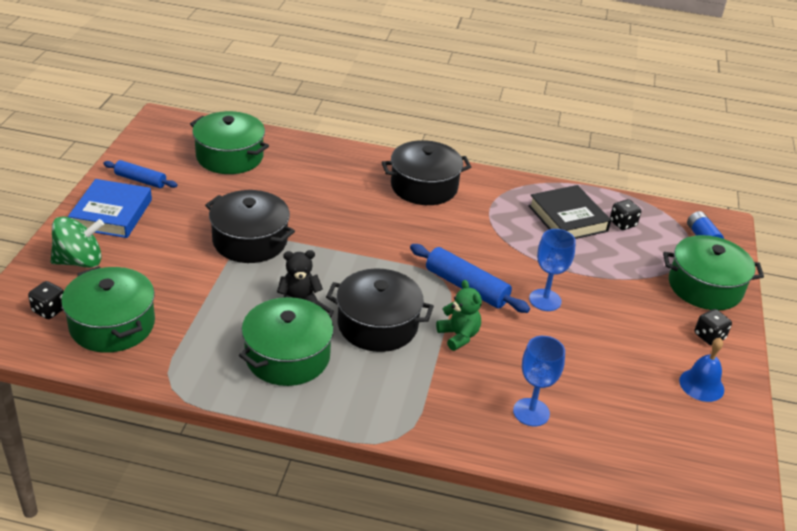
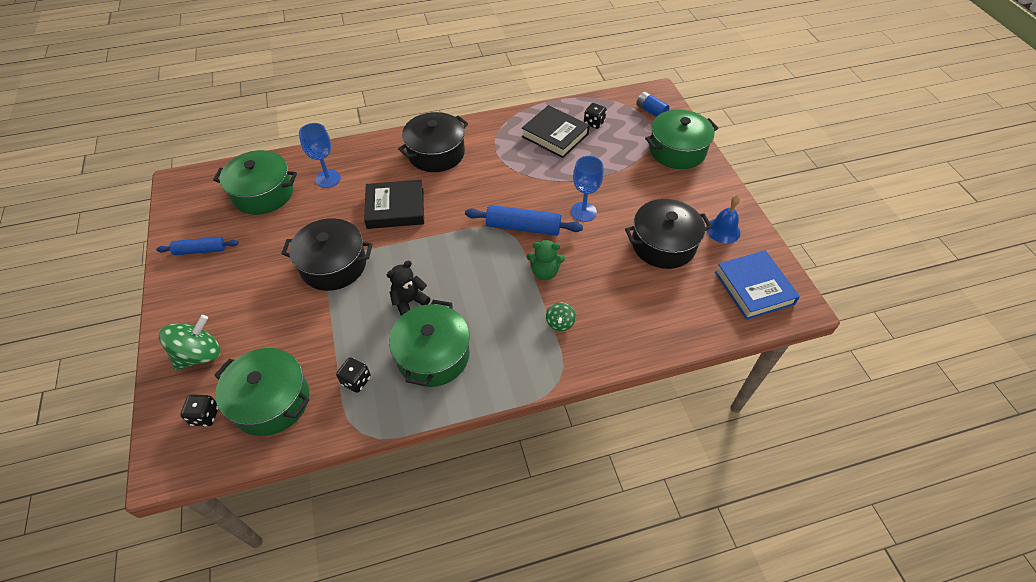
camera: 25 degrees left, 15 degrees up
(111, 214) = (196, 295): blue book -> blue book (753, 288)
(346, 218) = (395, 208): none -> black book
(377, 325) = (481, 292): black pot -> black pot (663, 244)
(439, 387) = (560, 323): none -> green spinning top
(458, 336) = (544, 272): green teddy bear -> green teddy bear turned 150 degrees clockwise
(531, 412) = (633, 310): blue goblet -> blue goblet (328, 179)
(709, 336) = (704, 189): black dice -> black dice (356, 381)

